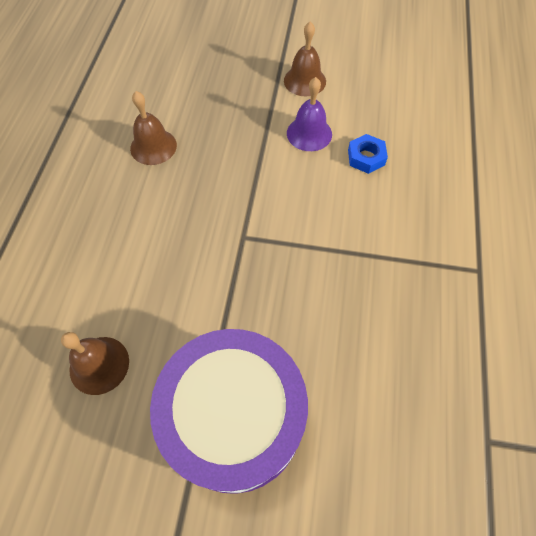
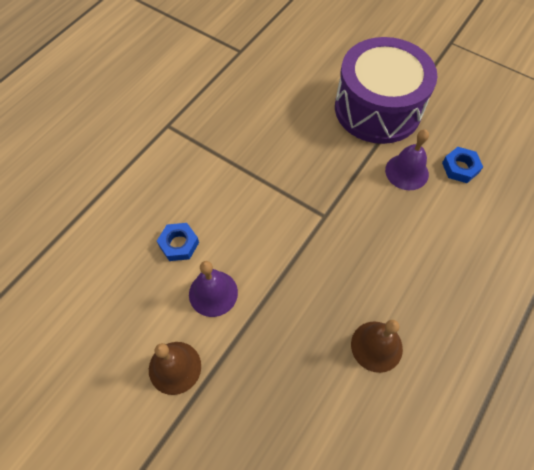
camera: 155 degrees left, 0 degrees up
(99, 365) = (460, 168): brown bell -> blue nut
(167, 329) = (406, 172): none -> purple bell

